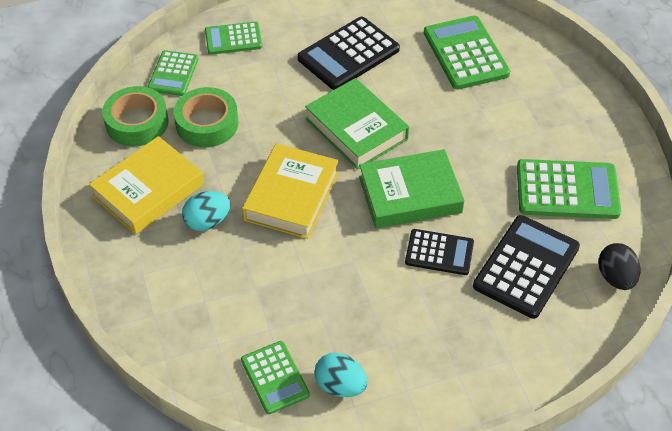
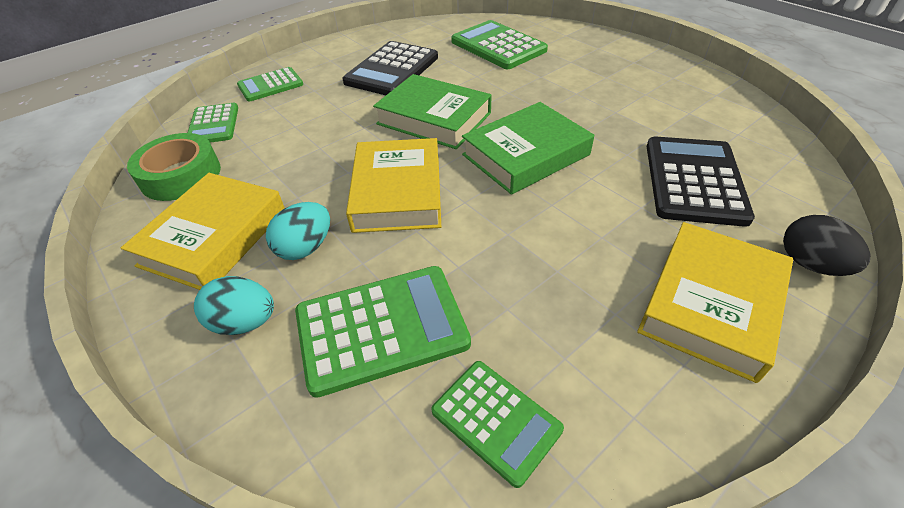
camera: 20 degrees left, 5 degrees down
(207, 124) = (267, 155): green tape -> none
(340, 385) = (595, 394): turquoise egg -> turquoise egg (244, 322)
(439, 252) = (596, 195): black calculator -> none
(455, 362) = (711, 304): none -> yellow book
(567, 190) = (669, 110): green calculator -> green calculator (381, 328)
(615, 277) = (784, 163): black egg -> black egg (810, 264)

